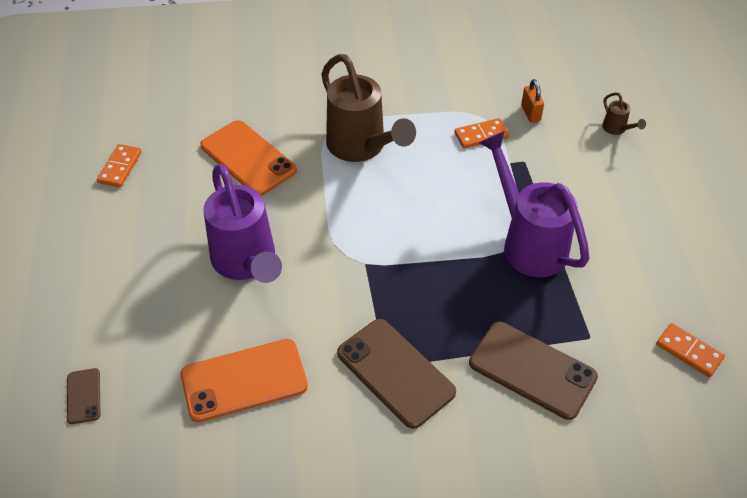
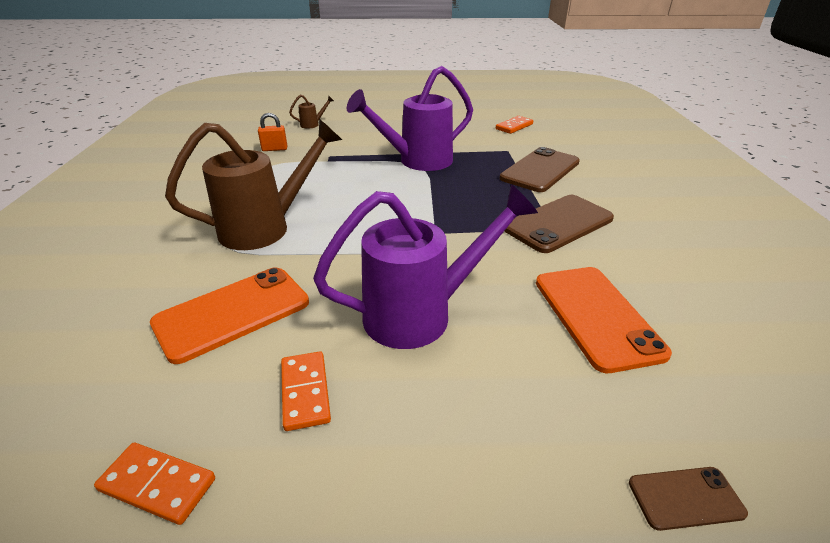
camera: 85 degrees left, 15 degrees down
(481, 135) = (287, 169): orange domino -> orange domino (305, 392)

